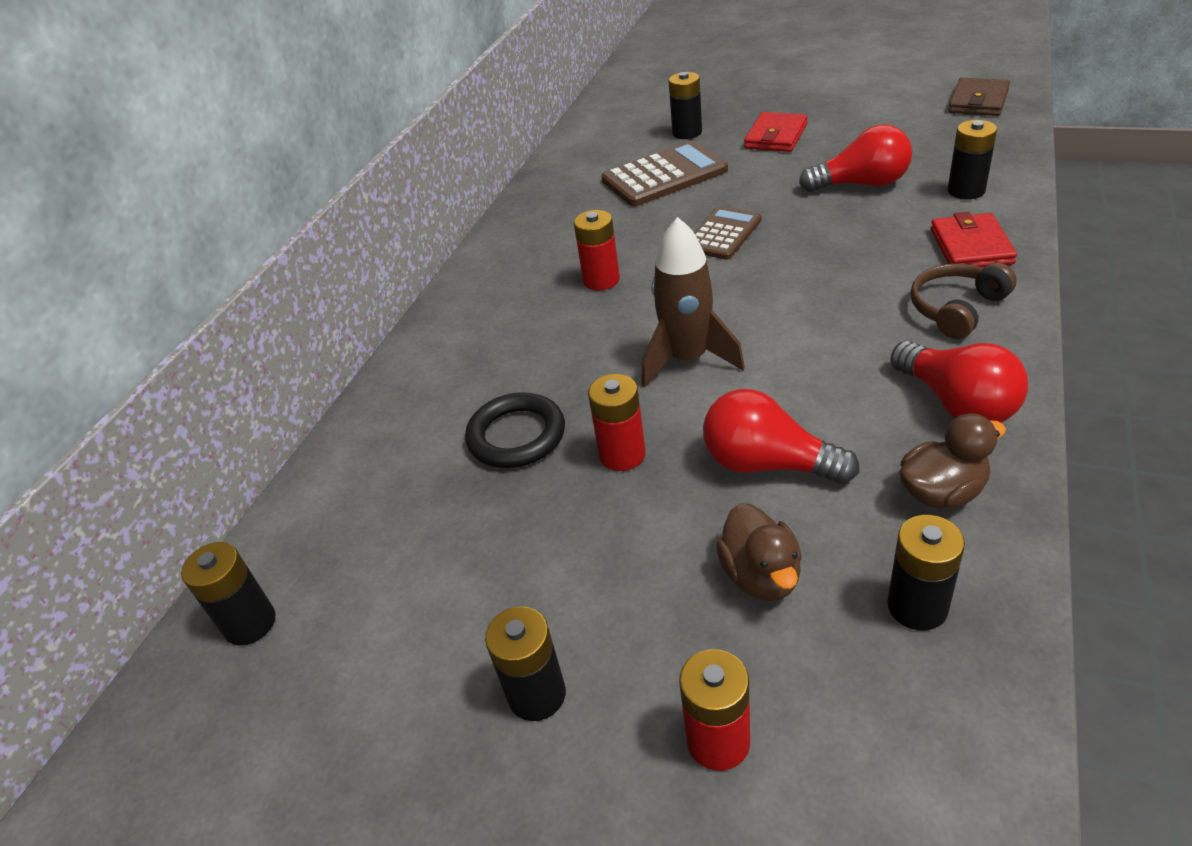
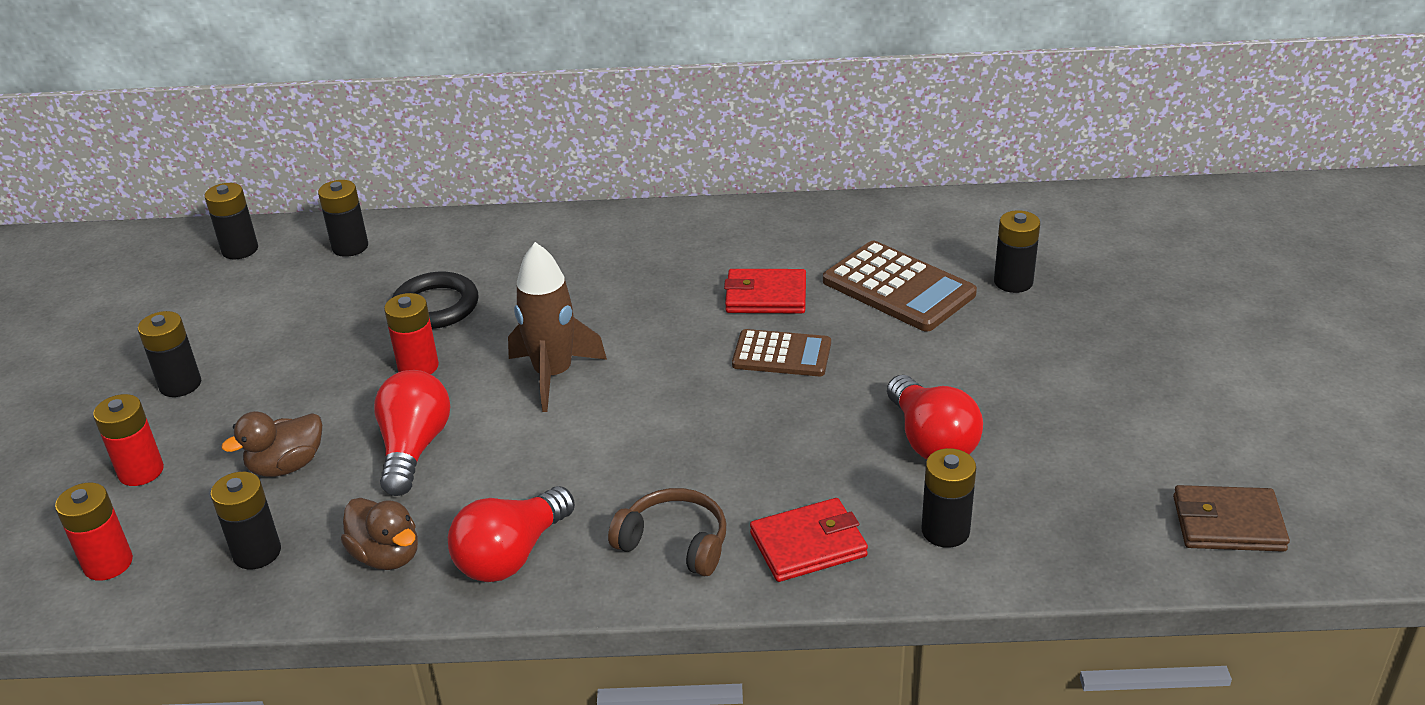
camera: 65 degrees right, 5 degrees down
(338, 505) = (350, 247): none -> black battery
(601, 280) = (673, 294): red battery -> red battery (108, 563)
(776, 136) = (1032, 353): red wallet -> red wallet (766, 296)

